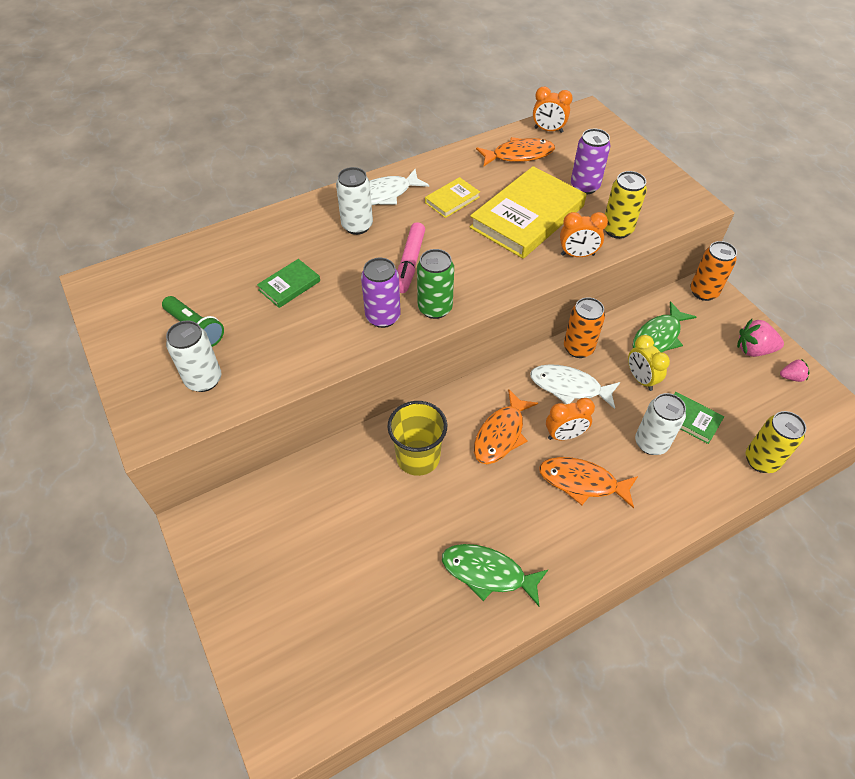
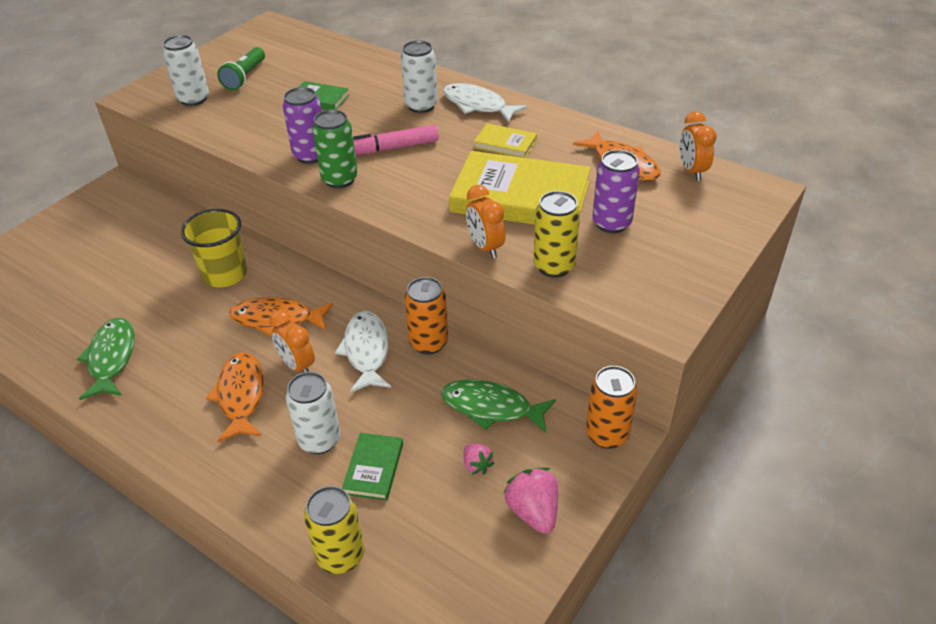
camera: 65 degrees right, 10 degrees down
(641, 379) = (412, 408): yellow clock -> none
(791, 377) = (507, 566): pink strawberry -> pink strawberry (477, 465)

